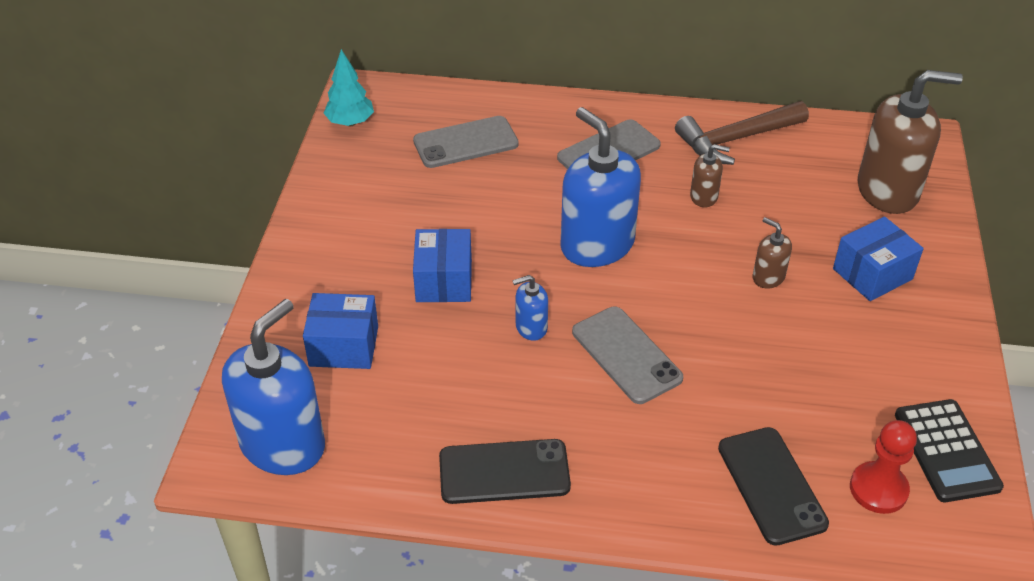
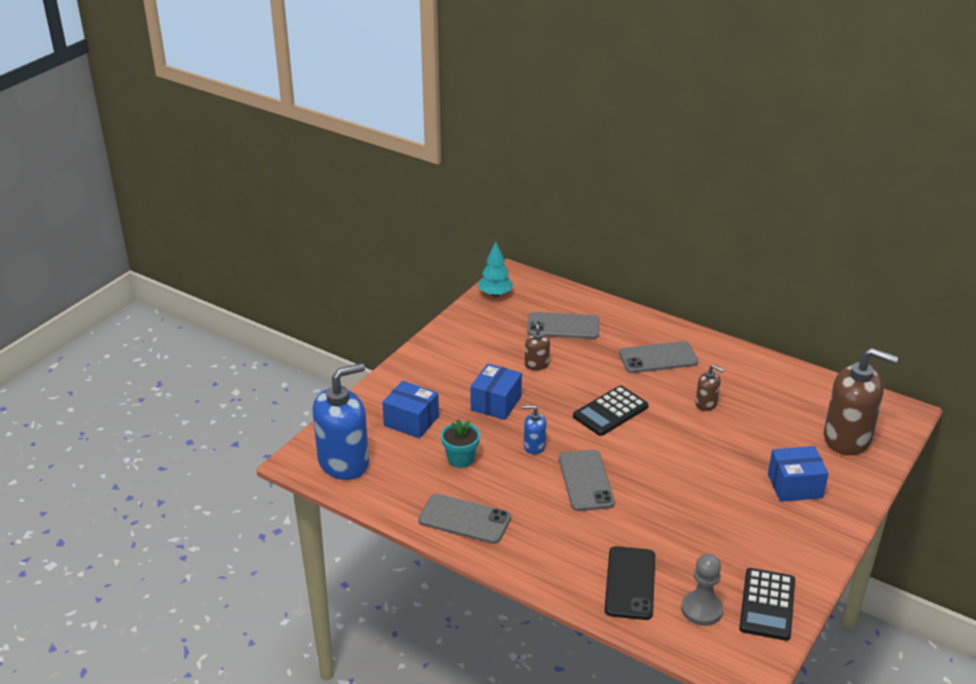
camera: 25 degrees right, 10 degrees down
(445, 381) = (460, 459): none -> turquoise flower pot
(504, 472) = (464, 519): black phone -> grey phone
(597, 245) = (610, 411): blue soap dispenser -> black calculator
(735, 139) = (755, 375): brown hammer -> none
(768, 277) = (716, 465): brown soap dispenser -> brown soap dispenser (536, 364)
(878, 489) = (701, 609): red pawn -> grey pawn

